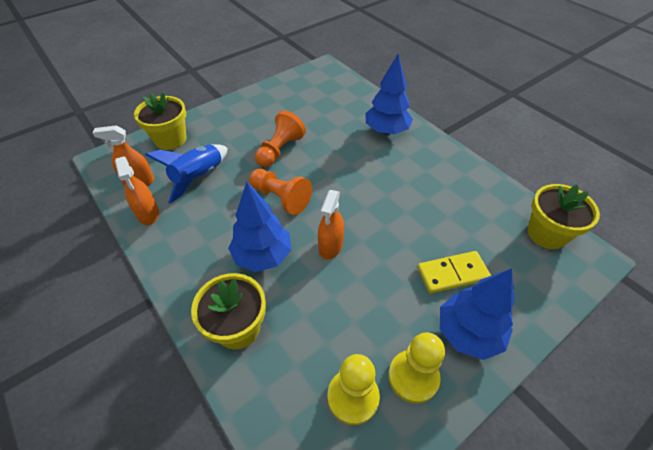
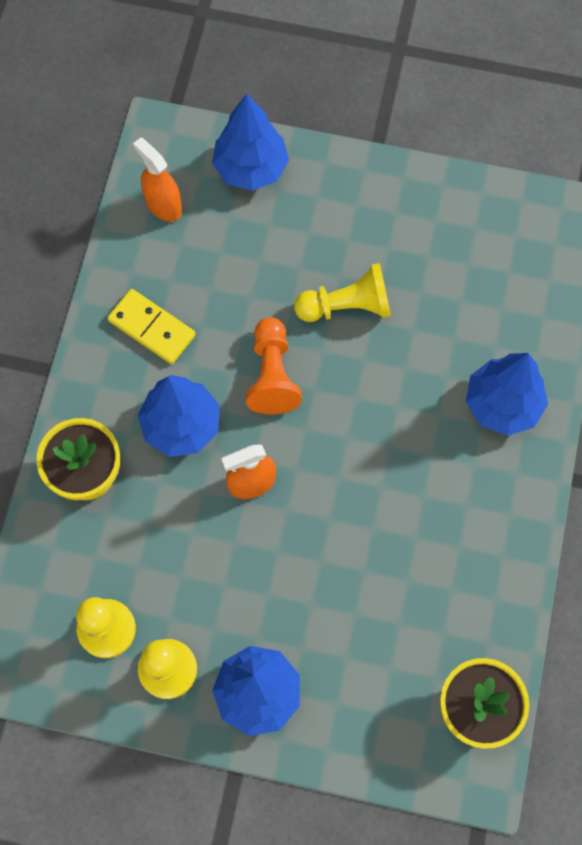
camera: 50 degrees right, 20 degrees up
(148, 214) = (133, 262): orange spray bottle -> none
(170, 139) = (251, 168): yellow flower pot -> blue tree
(198, 177) = (223, 260): blue rocket -> none
(280, 150) = (347, 306): orange pawn -> yellow pawn
(452, 273) = (322, 634): yellow domino -> yellow domino (152, 328)

